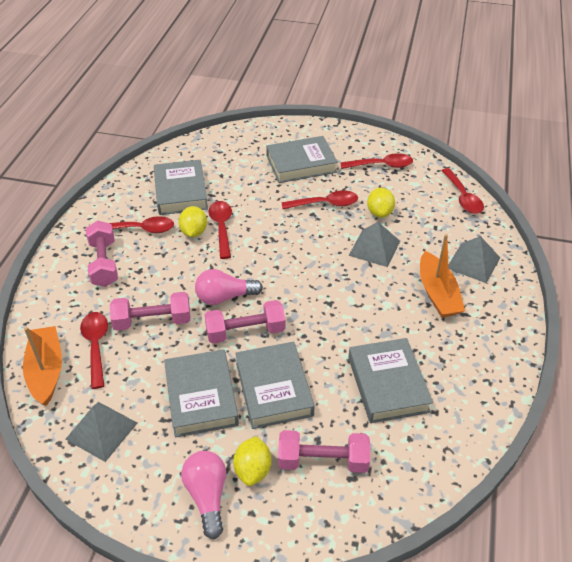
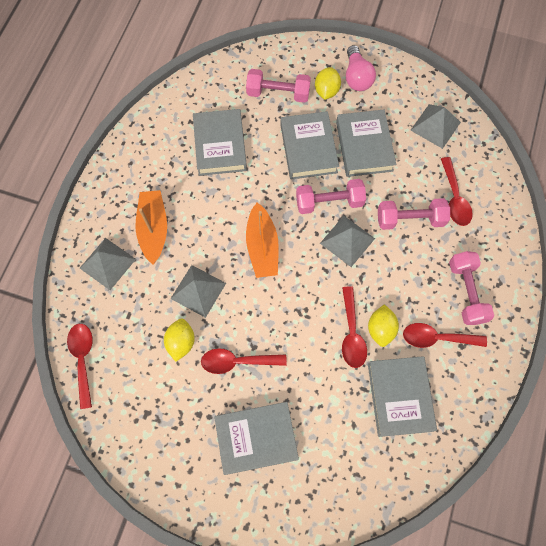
camera: 175 degrees left, 25 degrees up
(46, 371) = (489, 178): orange boat -> orange boat (262, 247)
(225, 297) = (347, 241): pink light bulb -> grey pyramid
(381, 165) = (159, 426): red spoon -> none

